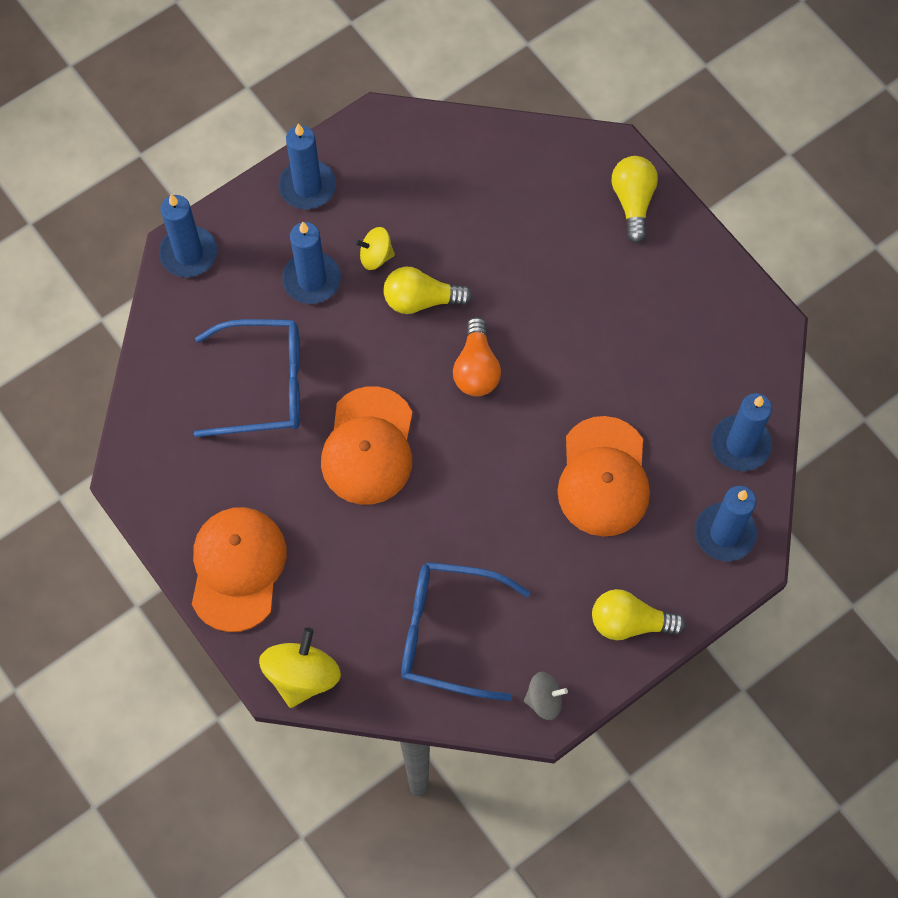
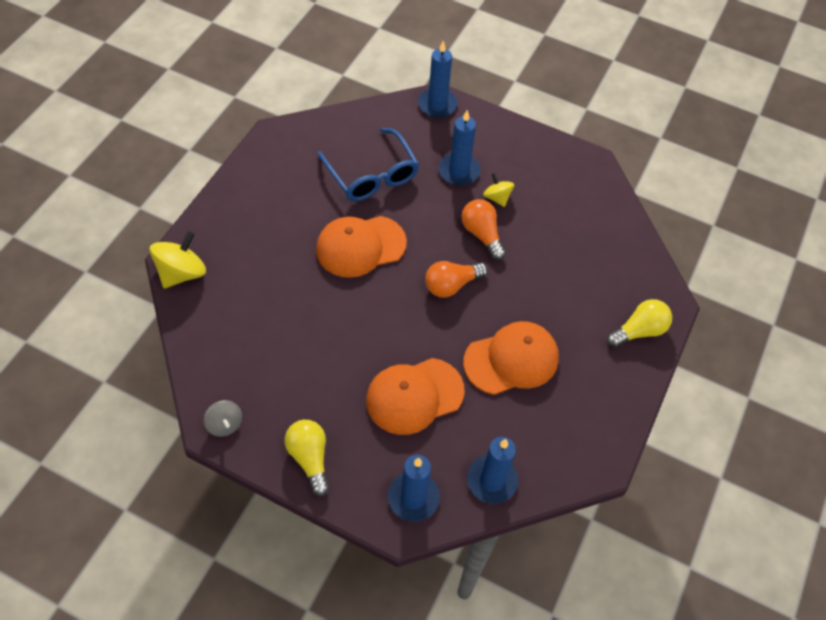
camera: 60 degrees right, 10 degrees down
(237, 569) = (240, 210): orange cap -> orange cap (511, 360)
(302, 676) = (182, 273): yellow spinning top -> yellow spinning top turned 45 degrees counterclockwise
(307, 186) = (521, 144): blue candle -> none
(421, 300) = (482, 234): yellow light bulb -> orange light bulb
(449, 633) = (249, 345): blue glasses -> none

